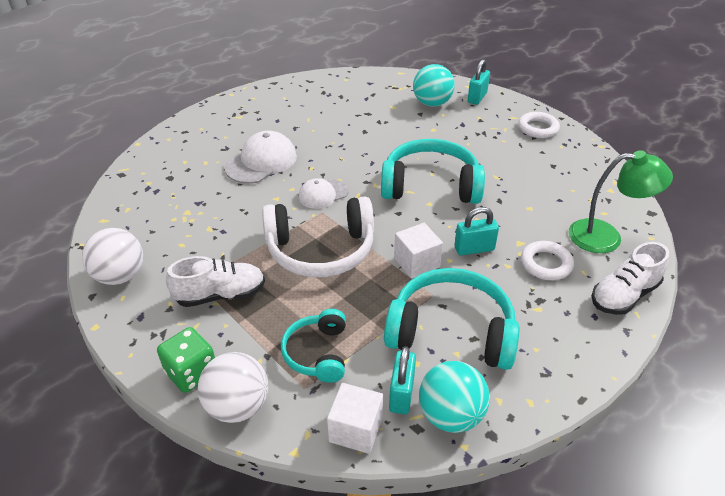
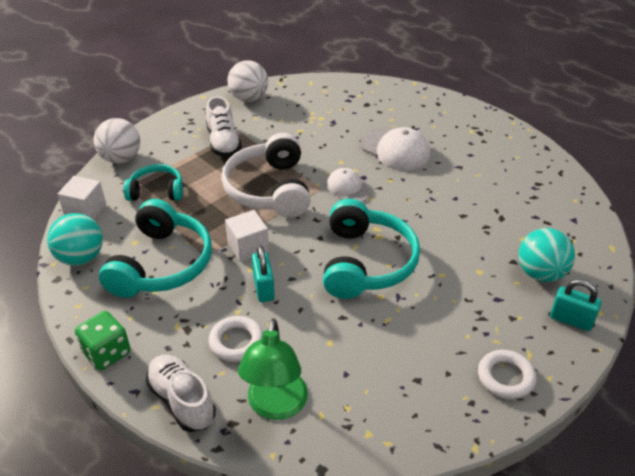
camera: 90 degrees right, 0 degrees up
(191, 373) = (153, 138): green dice -> green dice (107, 353)
(401, 394) = (107, 233): turquoise padlock -> none

